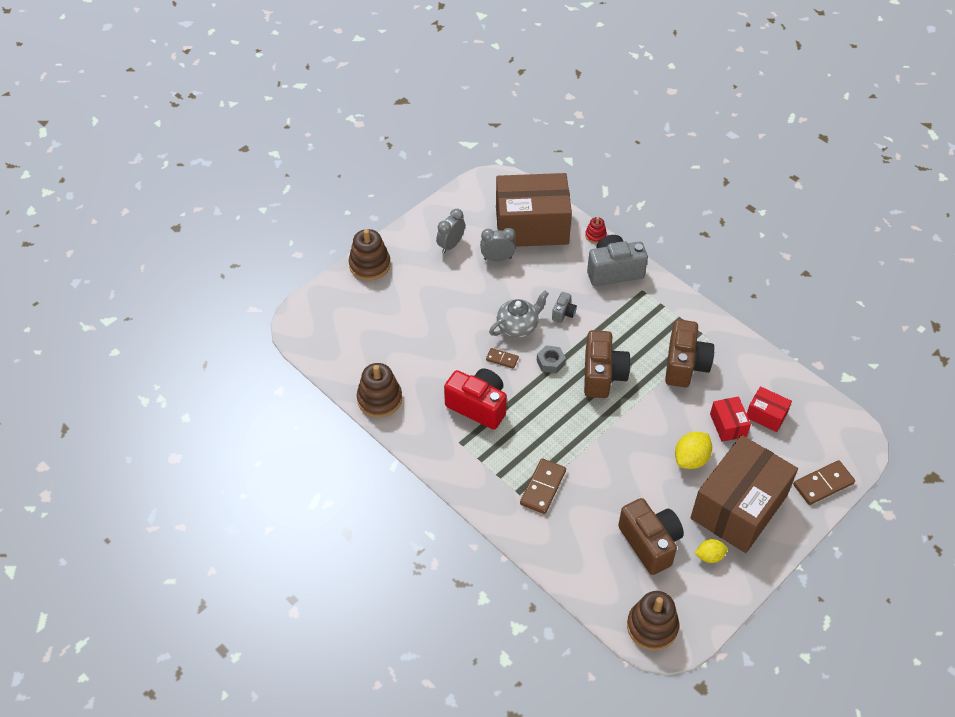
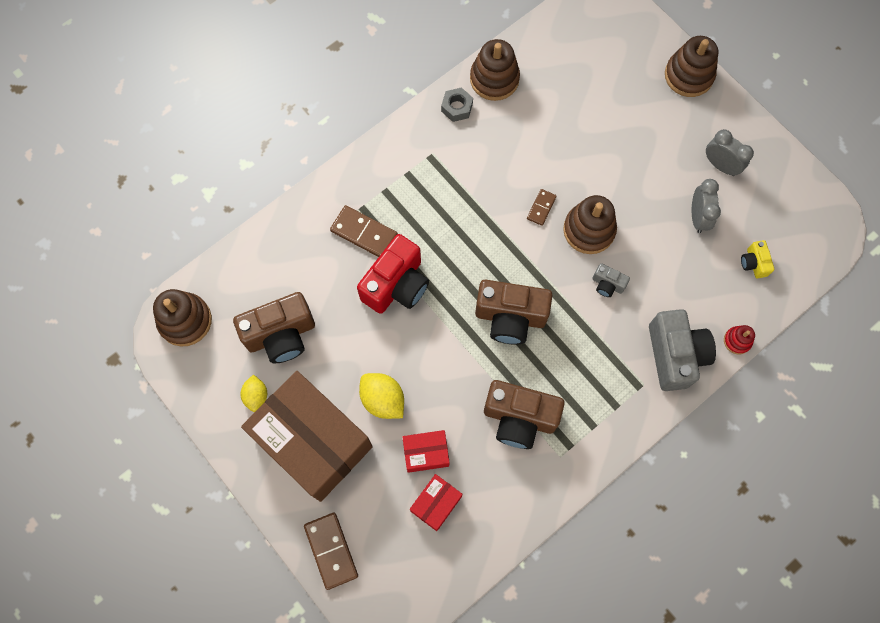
camera: 95 degrees right, 20 degrees up
(478, 406) = (477, 177): red camera -> red camera (396, 285)
(518, 326) = (589, 230): grey teapot -> brown stacking toy
(532, 226) = (753, 263): brown box -> yellow camera
(550, 362) = (533, 261): grey nut -> grey nut (457, 107)

